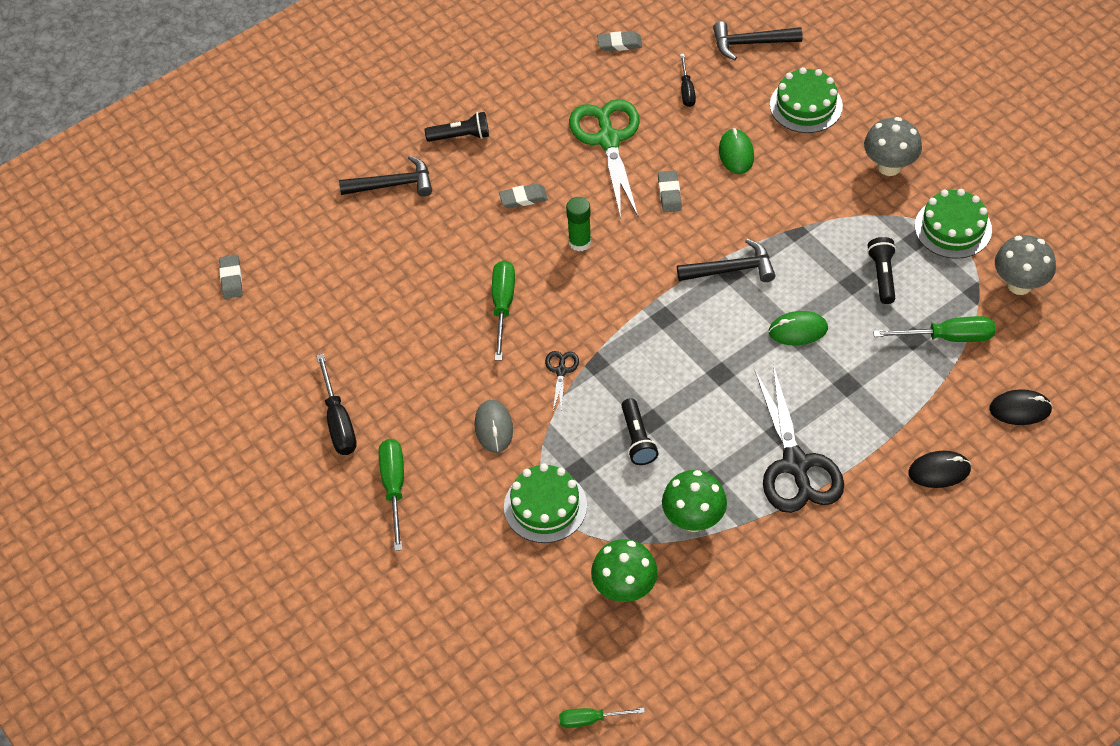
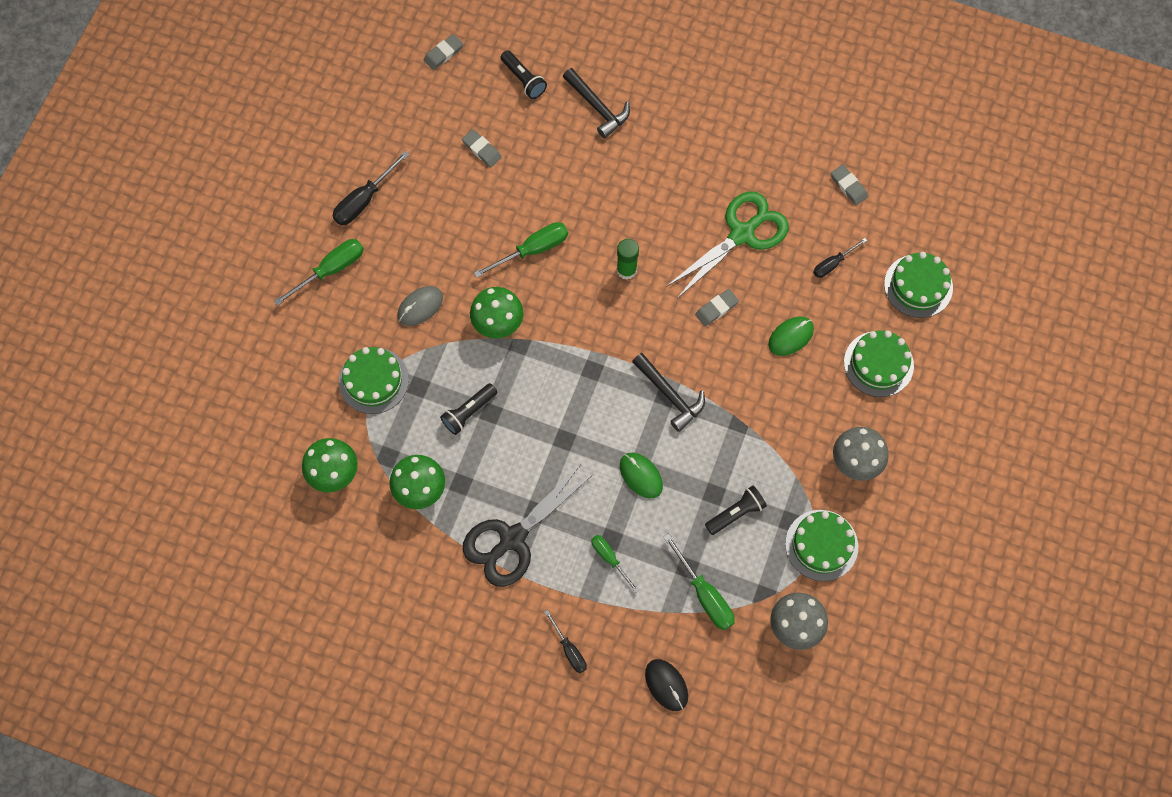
camera: 55 degrees right, 15 degrees up
(461, 136) = (675, 126): black flashlight -> black flashlight (524, 80)
(523, 198) = (643, 205): grey eraser -> grey eraser (482, 150)
(561, 371) = (498, 324): black scissors -> green mushroom
(591, 720) = (217, 509): green screwdriver -> green screwdriver (609, 558)
(751, 43) = (918, 286): black hammer -> green cake
(939, 471) = (569, 649): black mouse -> black screwdriver

